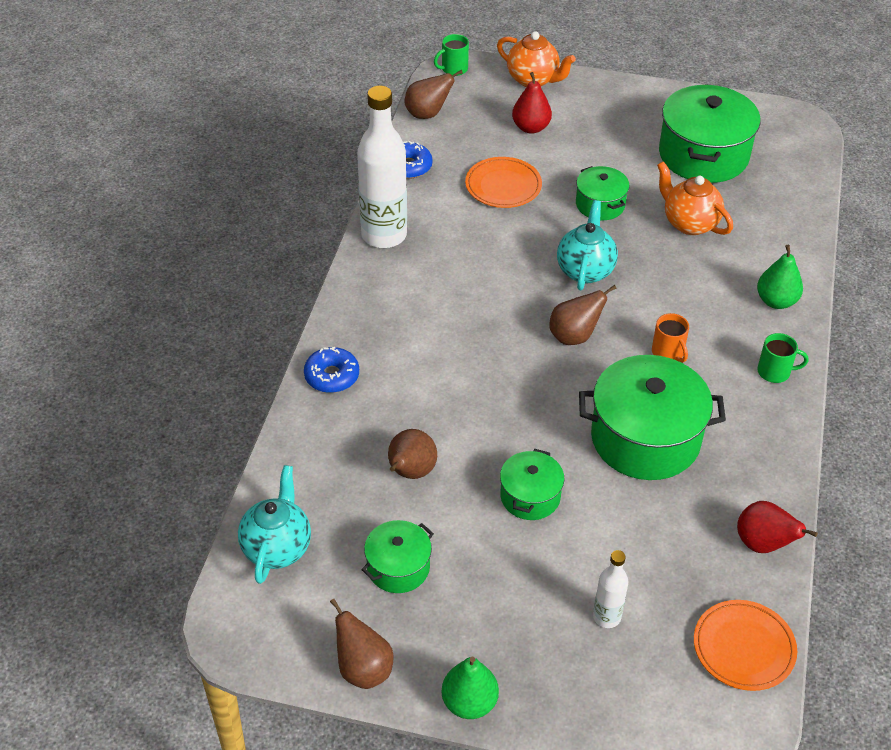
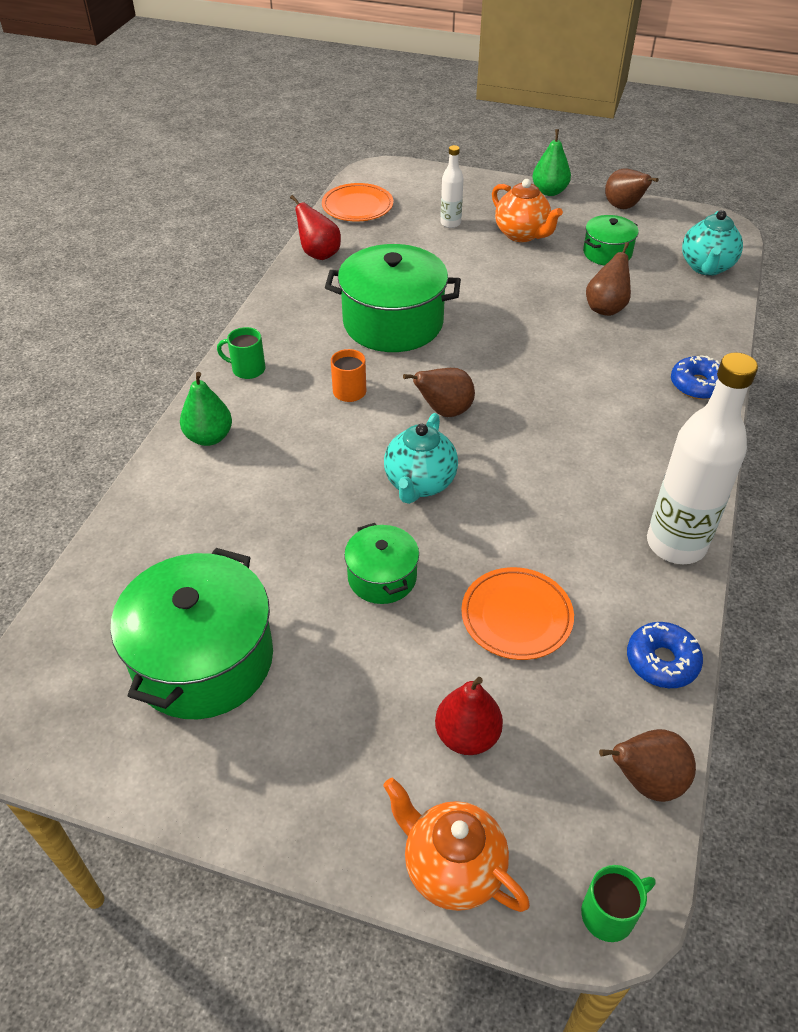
camera: 175 degrees left, 0 degrees up
(530, 496) = (501, 288): green pot -> none
(689, 223) = (270, 542): orange teapot -> orange teapot (522, 234)

